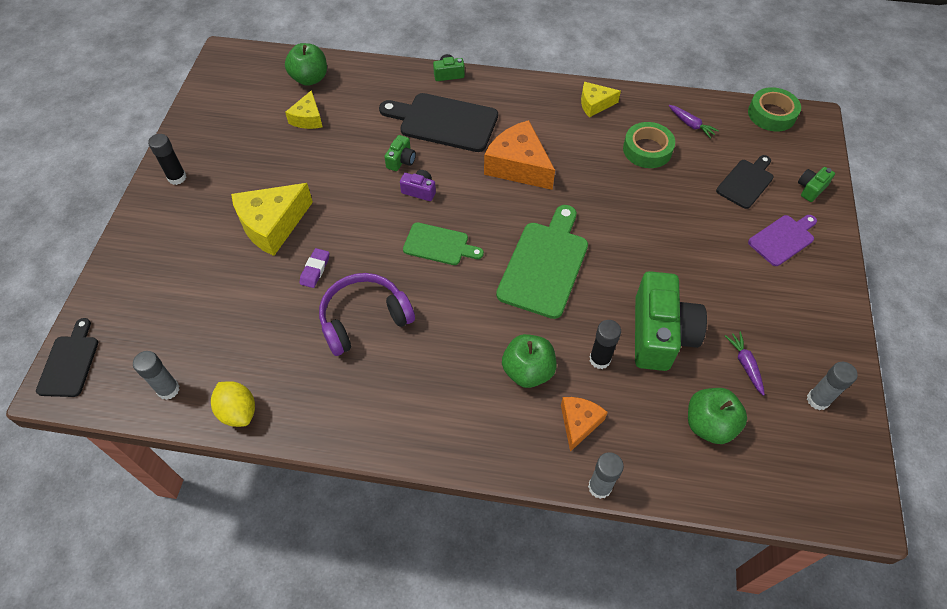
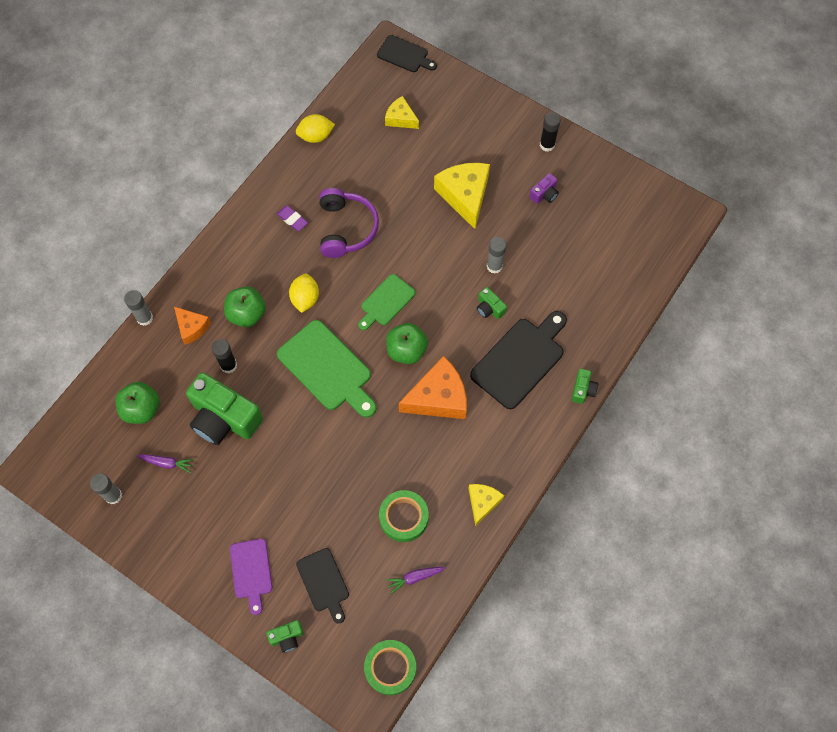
camera: 115 degrees right, 10 degrees up
(168, 389) = (354, 103): grey glue stick -> grey glue stick (494, 266)
(308, 118) = (574, 254): yellow cheese -> yellow cheese (401, 118)
(310, 78) = (627, 271): green apple -> green apple (406, 350)
(315, 270) = (406, 211): purple eraser -> purple eraser (292, 219)
(419, 191) = (448, 309): purple camera -> purple camera (544, 194)
(476, 321) = (305, 299): none -> yellow lemon
(811, 189) = (287, 637): green camera -> green camera turned 90 degrees clockwise

